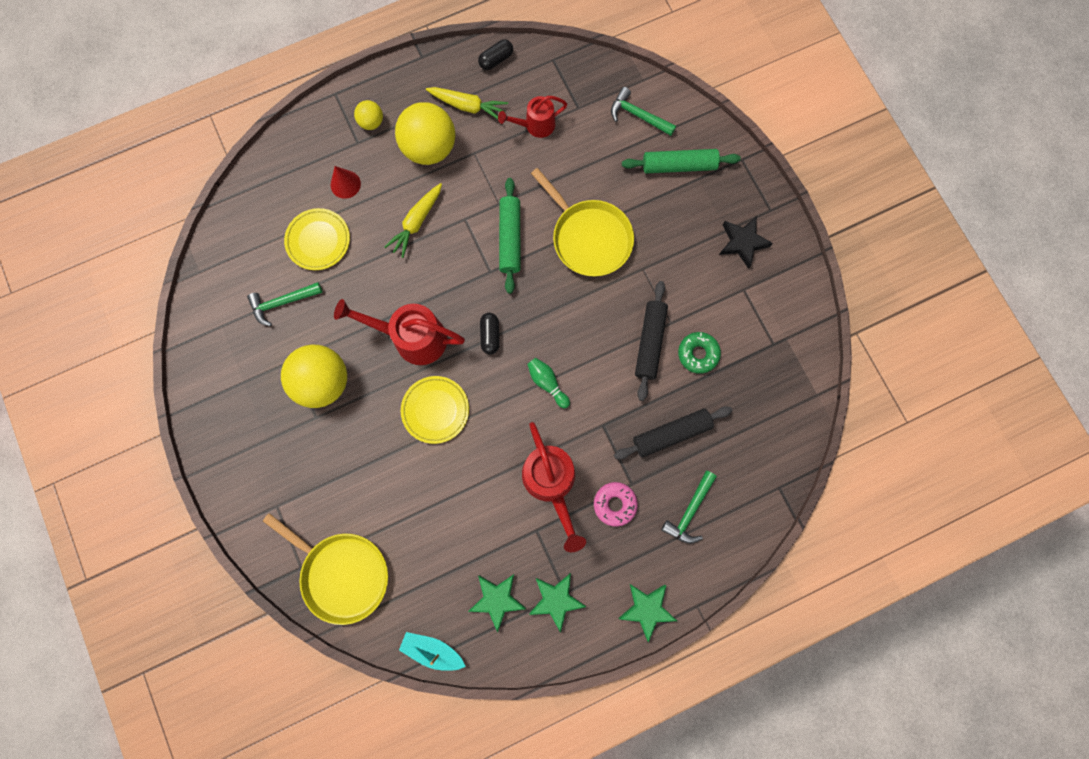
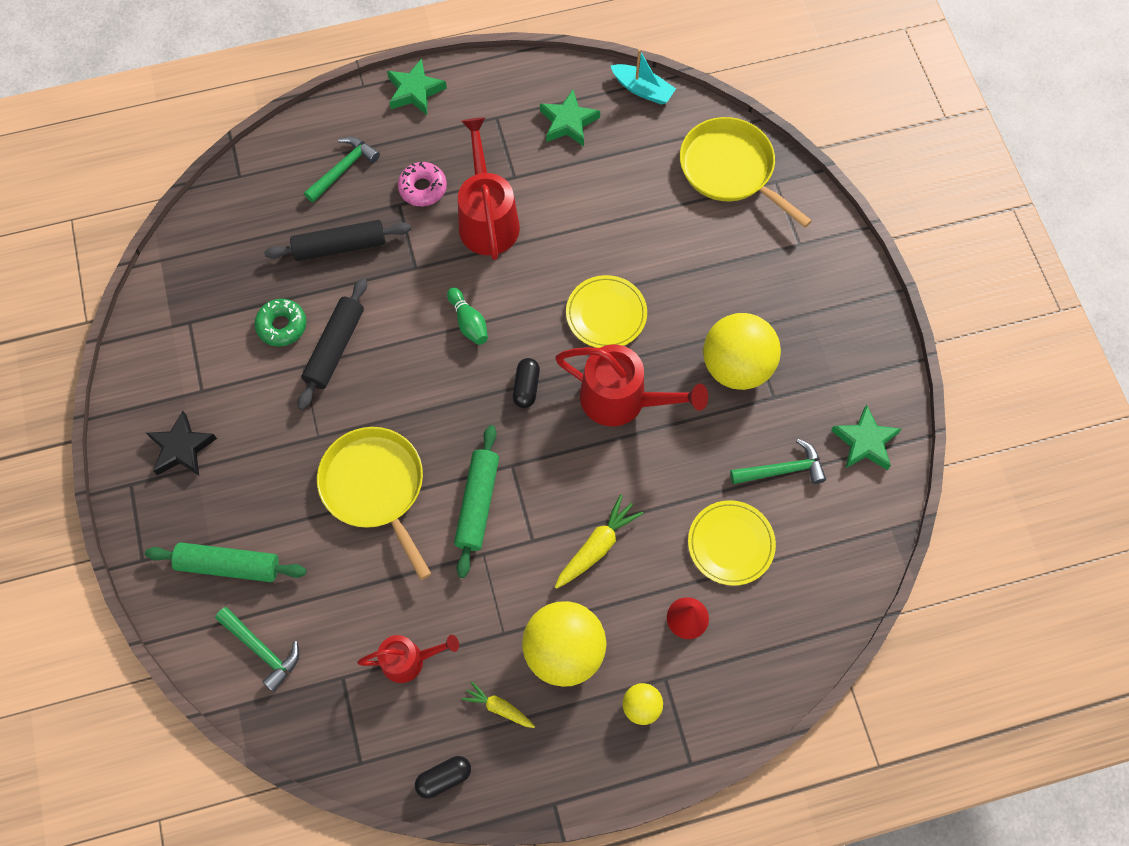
camera: 170 degrees left, 10 degrees down
(468, 106) = (499, 707): yellow carrot -> yellow carrot, size x0.64
(556, 599) = (507, 113): green star -> green star (865, 442)

